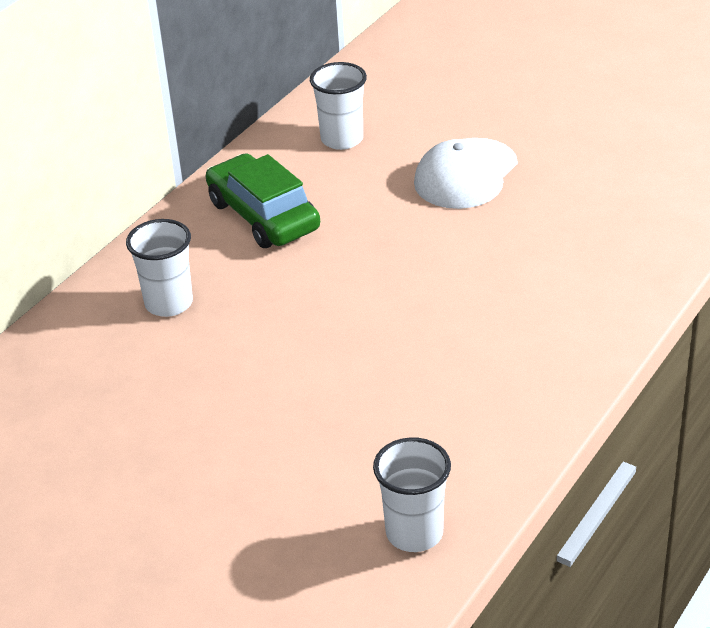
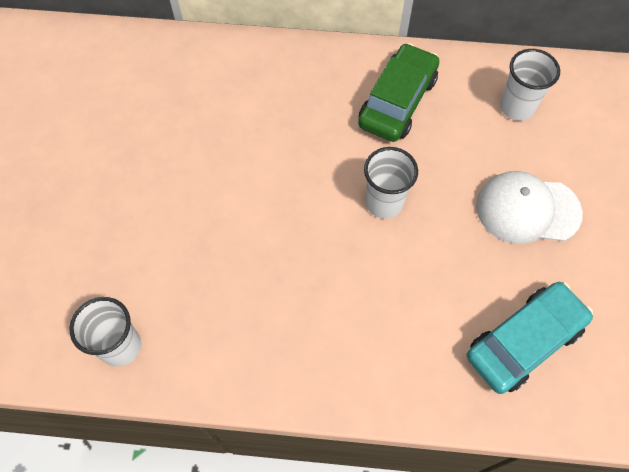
camera: 60 degrees right, 25 degrees up
(169, 303) = (276, 94): white cup -> white cup (384, 202)
(605, 226) = (524, 341): none -> turquoise car

